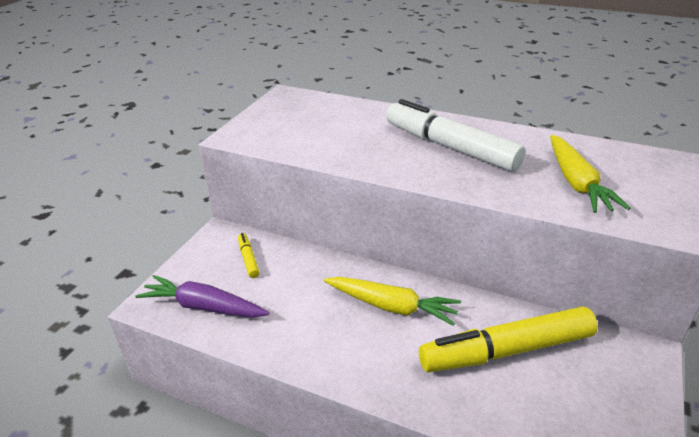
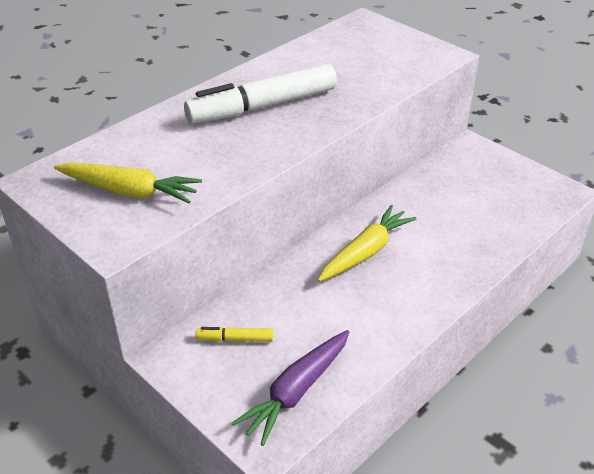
camera: 70 degrees left, 5 degrees up
(506, 350) = (443, 206): yellow marker -> none
(576, 182) = (363, 69): yellow carrot -> yellow carrot (129, 191)

